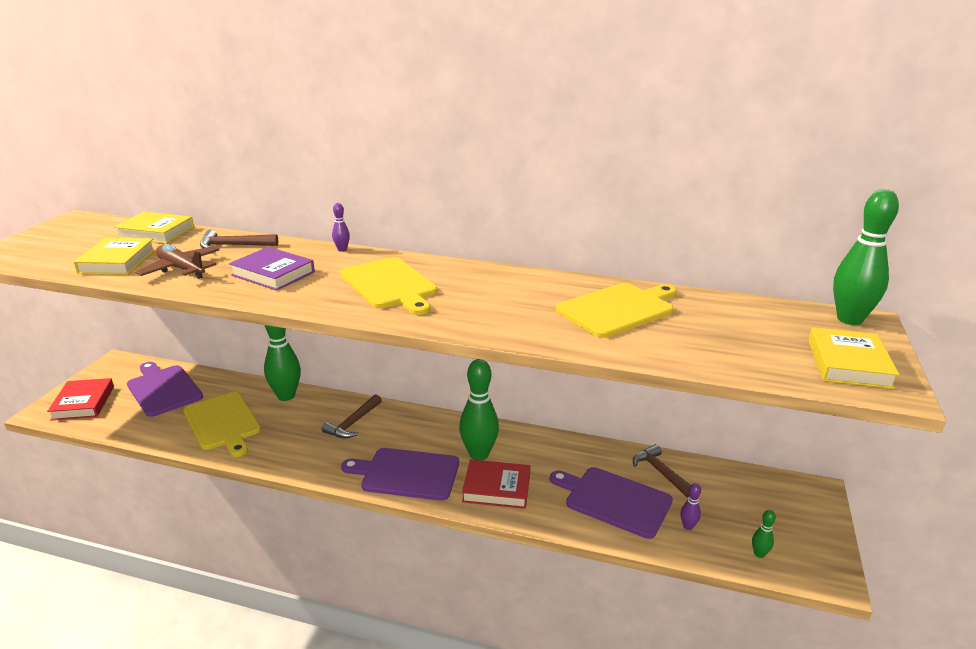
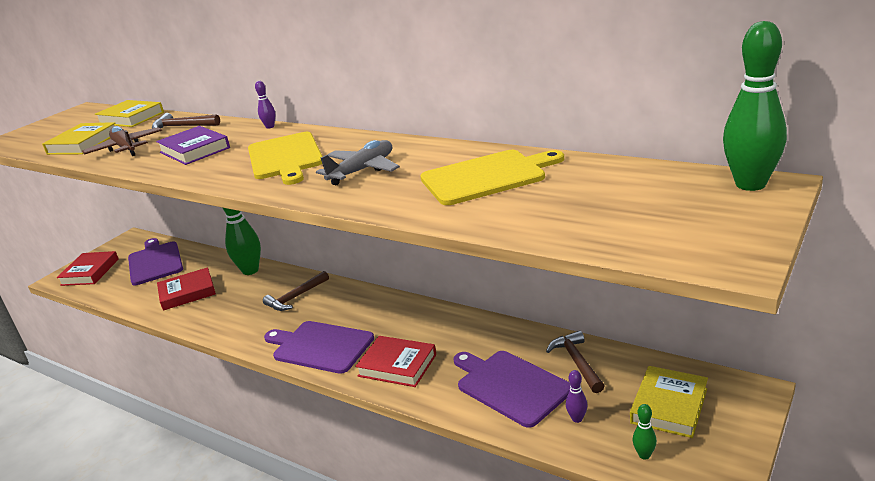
camera: 20 degrees right, 0 degrees up
(223, 423) = (187, 292): yellow cutting board -> red book
(479, 454) = (396, 332): green bowling pin -> none
(487, 300) = (362, 170): none -> grey plane
(848, 363) = (705, 233): yellow book -> yellow book (669, 406)

